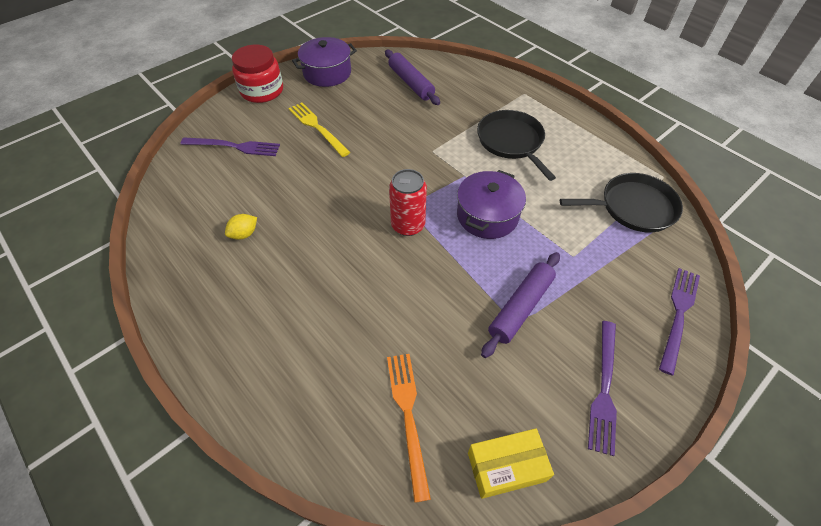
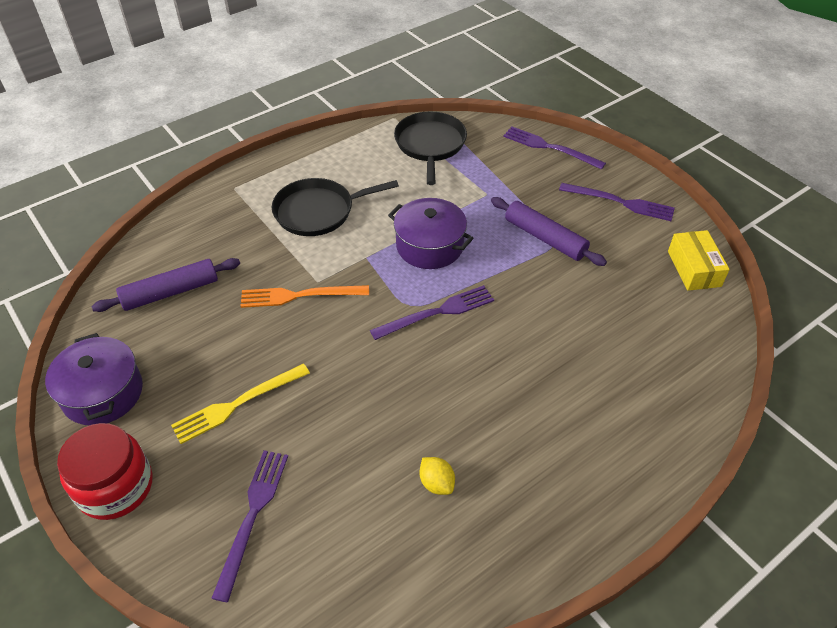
camera: 85 degrees left, 5 degrees down
(408, 225) = (437, 313): red can -> purple fork
(408, 416) = (662, 327): orange fork -> orange fork (300, 295)

